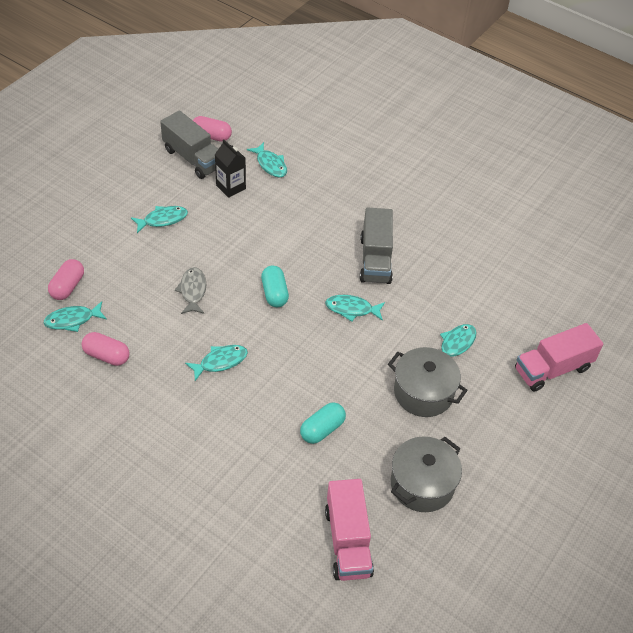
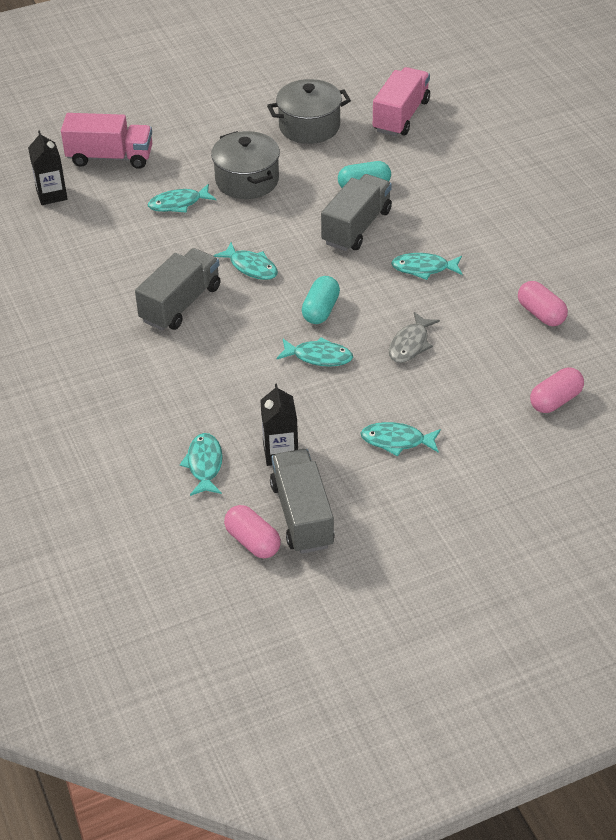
camera: 145 degrees left, 5 degrees down
(72, 320) = (564, 362): turquoise fish -> turquoise fish (319, 357)
(299, 381) = (356, 227): none -> grey truck
(556, 312) = (51, 195): none -> black carton

